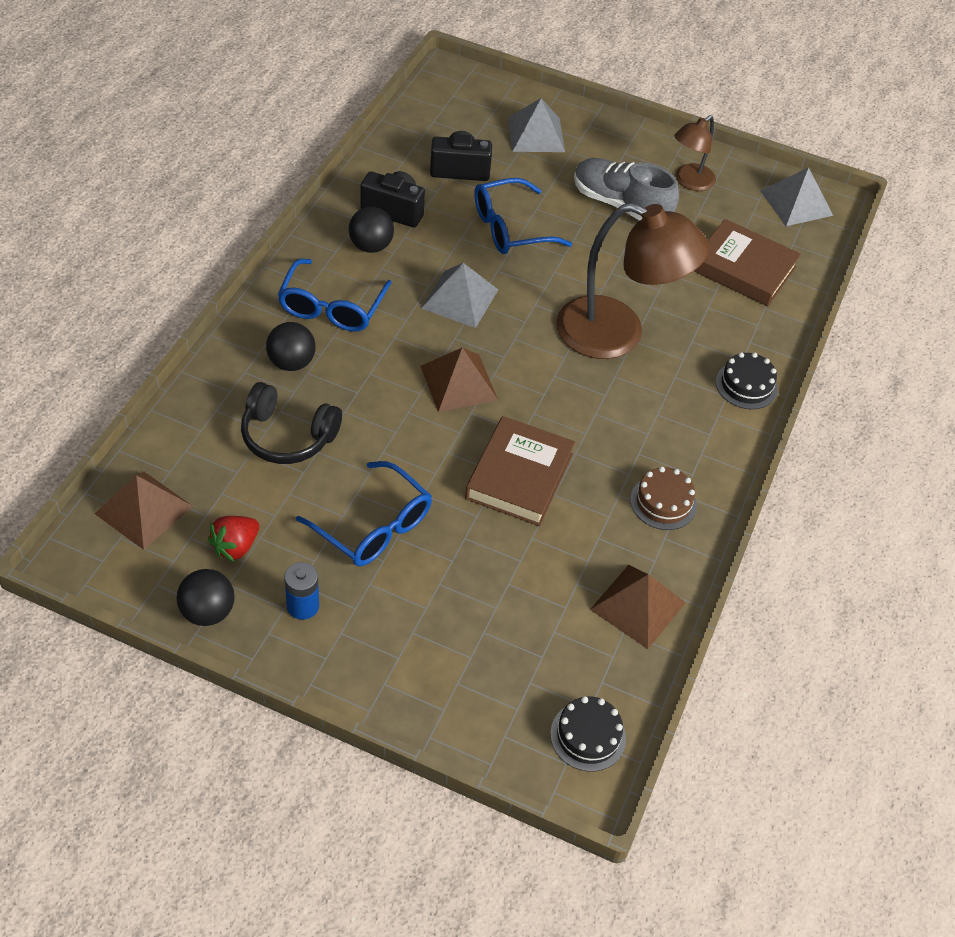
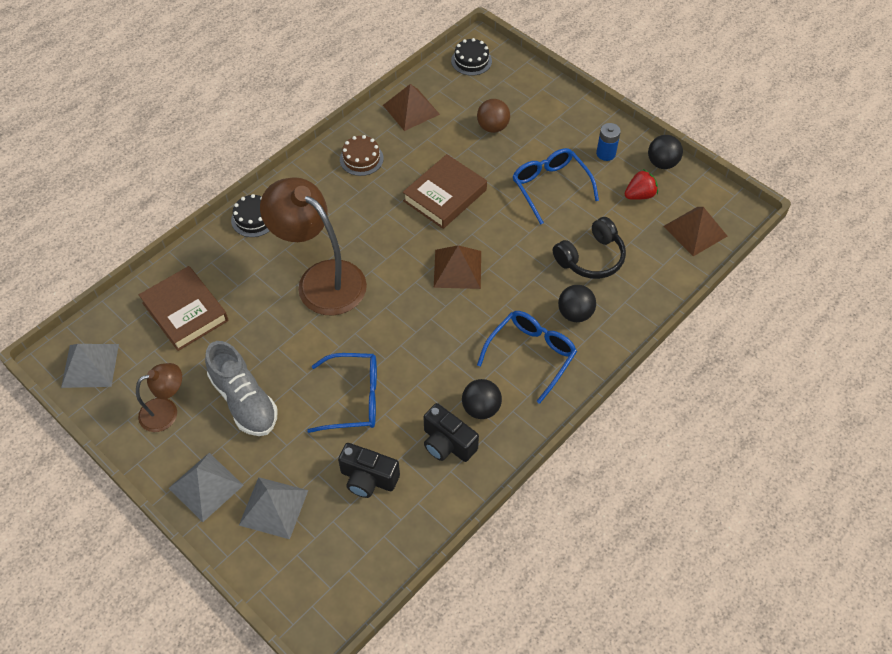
camera: 155 degrees left, 5 degrees up
(287, 436) = (591, 258): black headphones -> black headphones turned 105 degrees clockwise
(459, 298) = (427, 339): grey pyramid -> grey pyramid (206, 486)
(497, 607) = (492, 127): none -> brown ball

